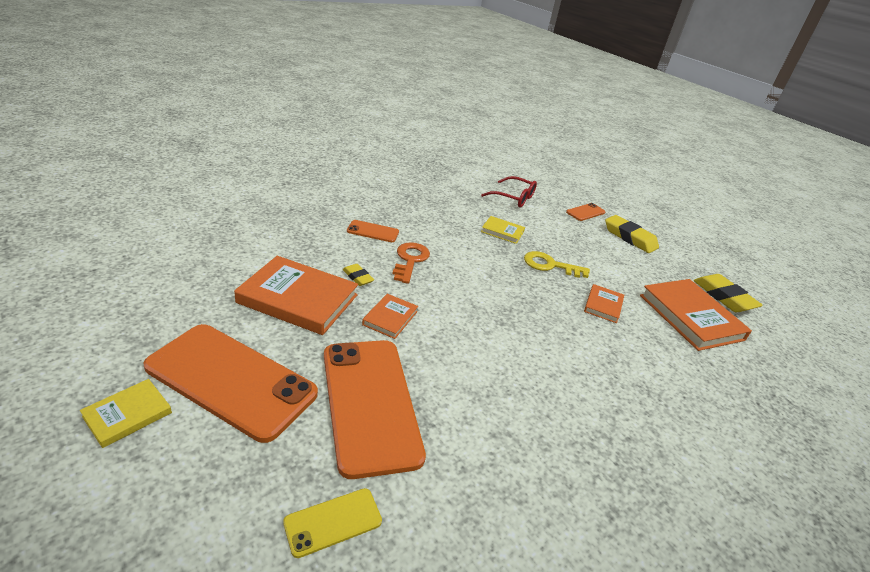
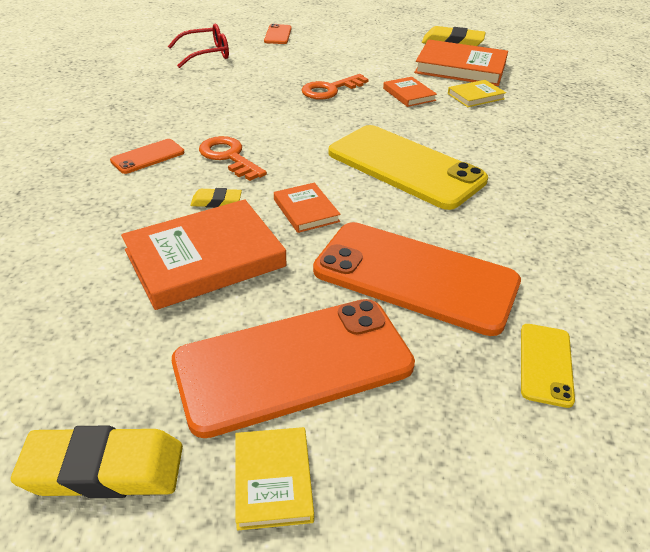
camera: 45 degrees left, 5 degrees up
(500, 343) = (405, 167): none -> yellow phone
(502, 232) = (251, 86): yellow book -> yellow book (475, 96)
(550, 265) = (330, 90): yellow key -> orange key
(629, 238) = (338, 36): yellow eraser -> yellow eraser (104, 469)

